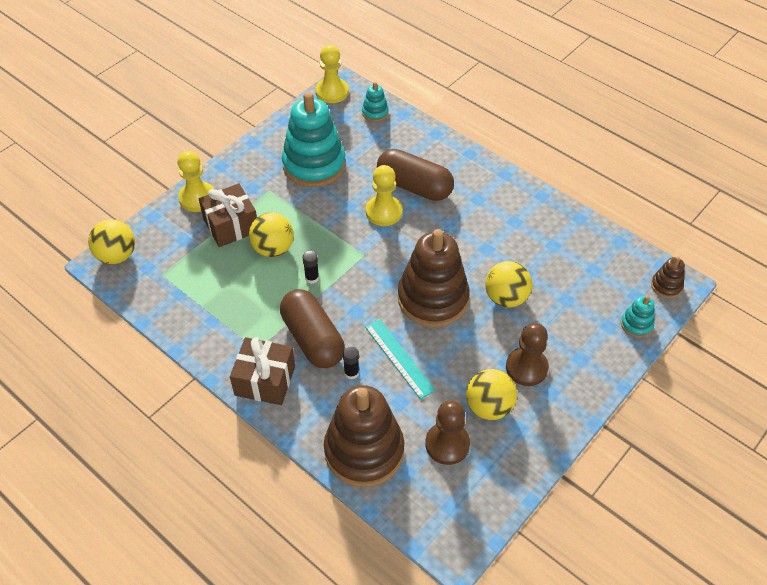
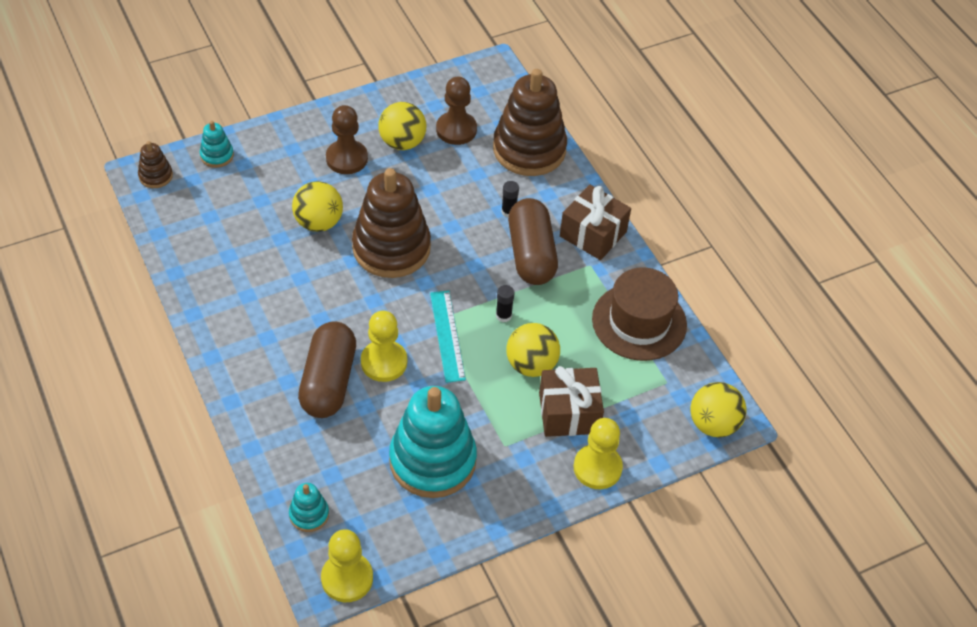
camera: 160 degrees left, 0 degrees up
(197, 313) = (639, 322): none -> brown hat
(399, 358) = (457, 208): turquoise ruler -> turquoise ruler (447, 336)
(414, 186) = (328, 381): brown capsule -> brown capsule turned 45 degrees clockwise

